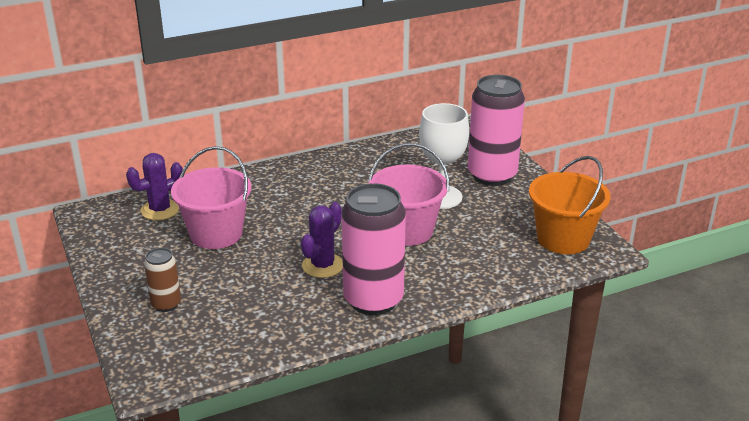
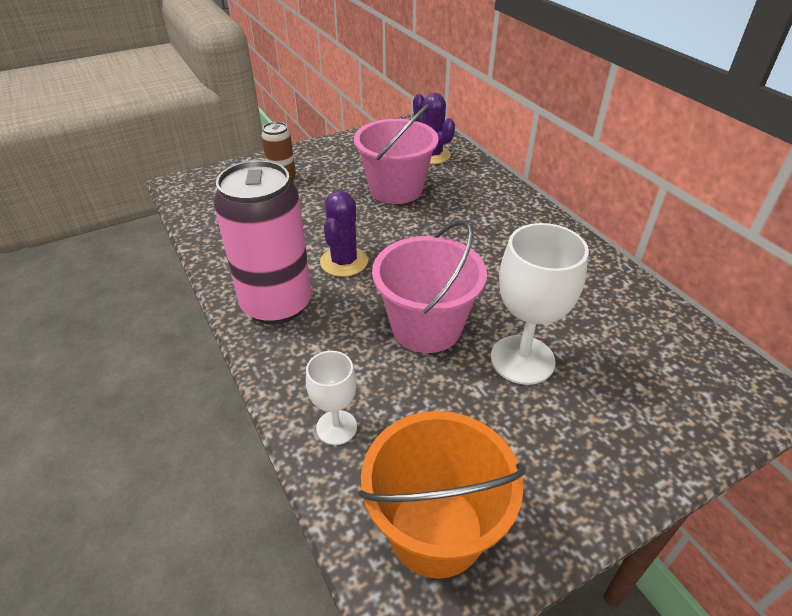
camera: 85 degrees right, 10 degrees up
(323, 265) = (344, 262): purple cactus -> purple cactus turned 75 degrees clockwise
(492, 175) = (614, 424): pink can -> none
(497, 271) = (336, 427): none -> white goblet

